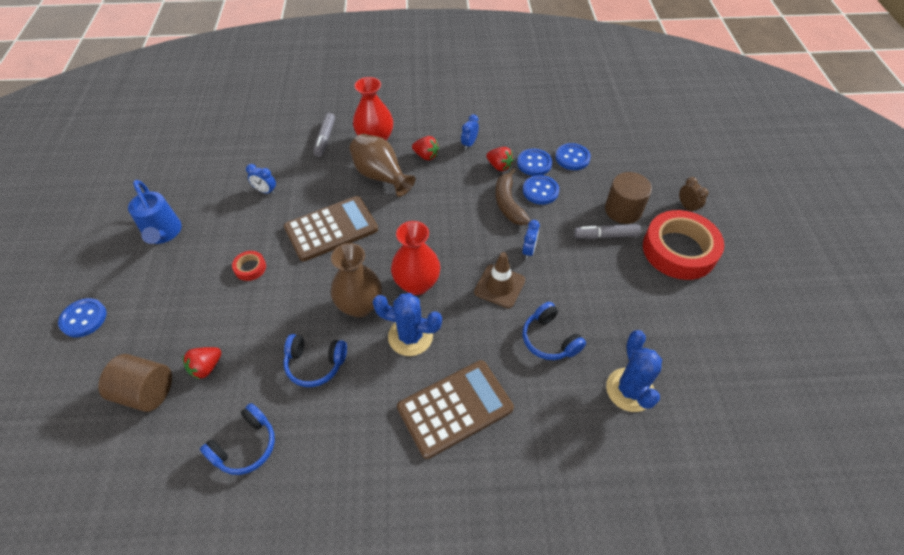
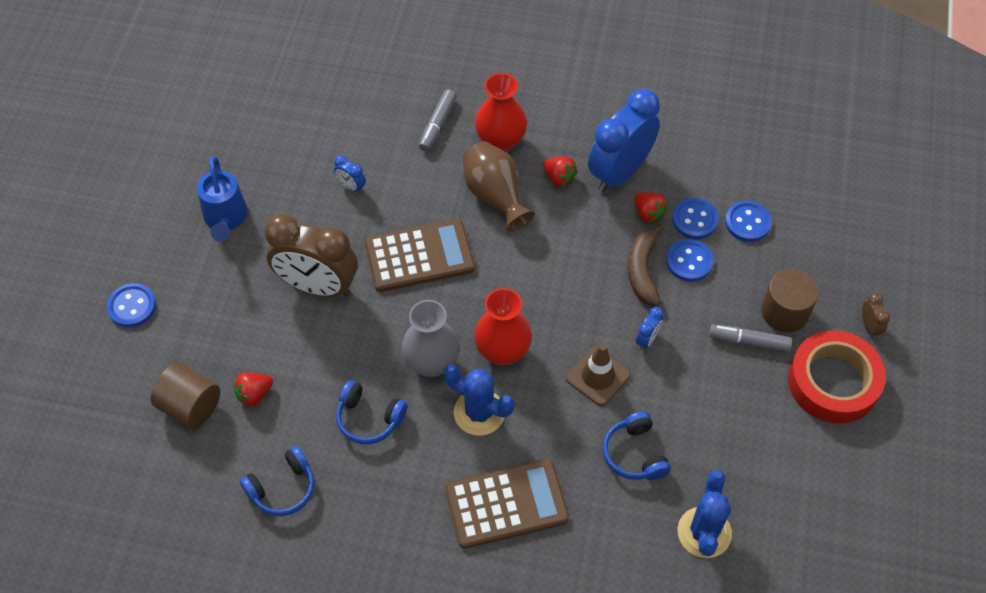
camera: 15 degrees right, 5 degrees up
(250, 268) = (317, 286): red tape -> brown clock
(360, 306) = (432, 362): brown vase -> grey vase
(469, 144) = (619, 172): blue clock -> blue clock, size x2.47

